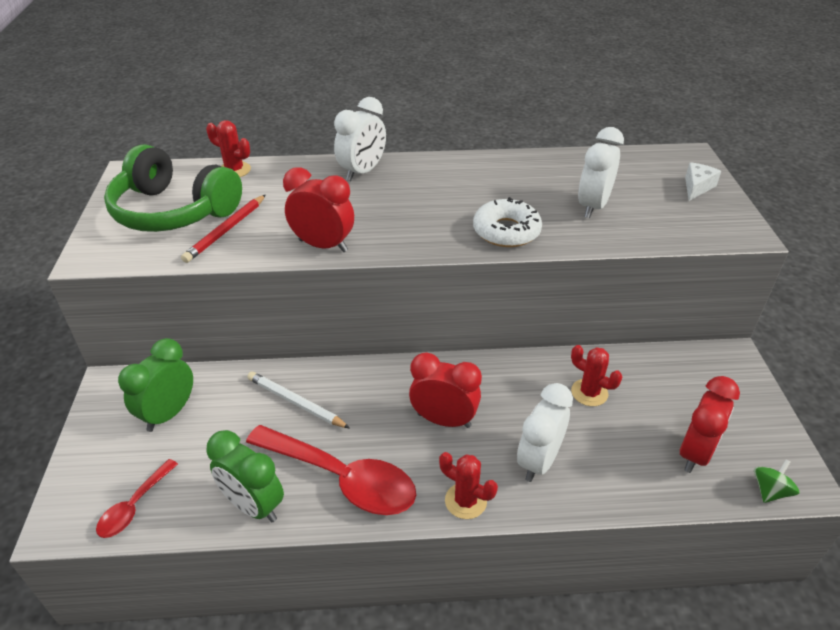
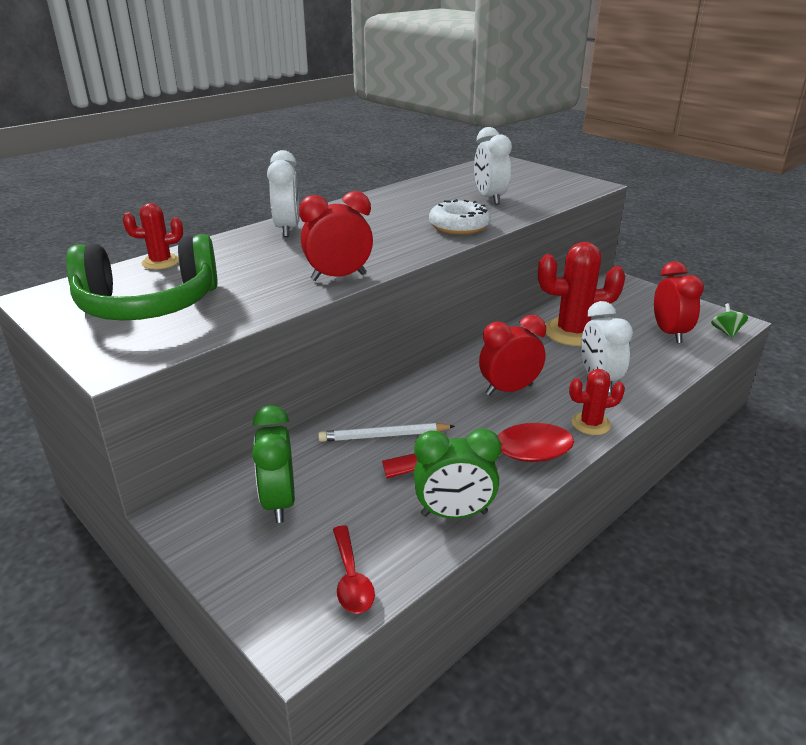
camera: 40 degrees left, 10 degrees down
(226, 230) = (231, 298): red pencil -> none
(589, 393) = (572, 332): red cactus -> red cactus, size x1.84
(697, 187) = (531, 173): white cheese -> none

